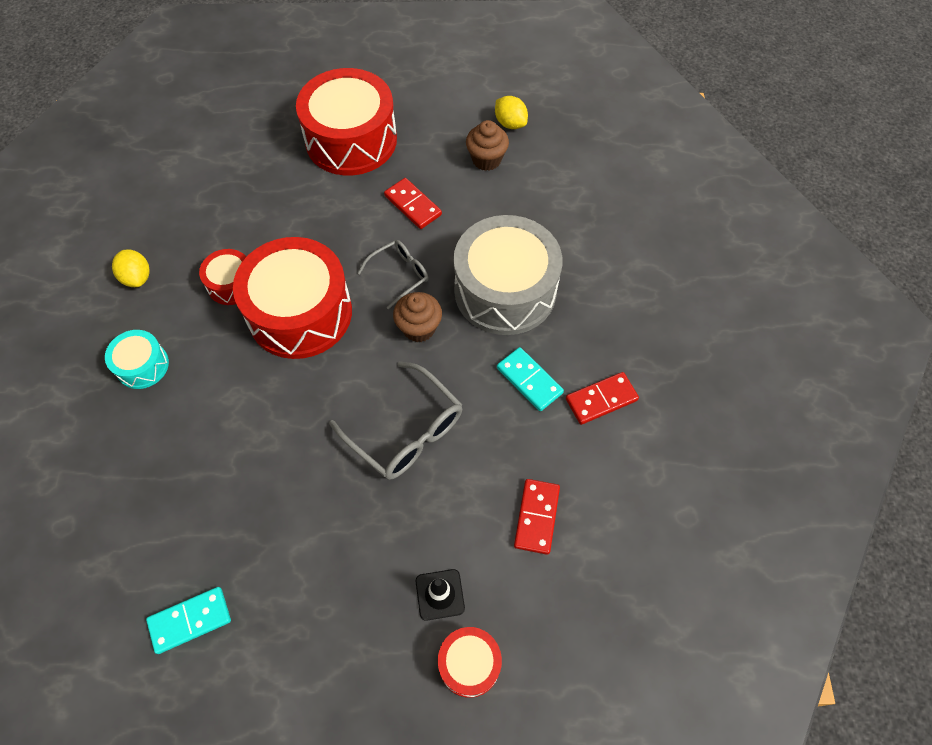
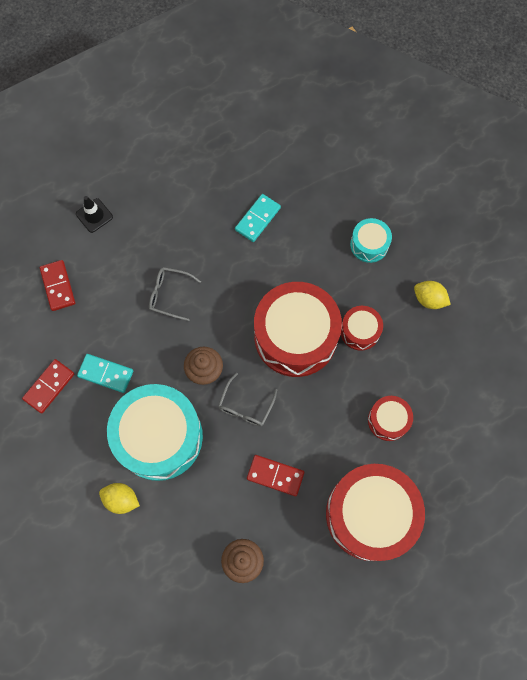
camera: 150 degrees right, 10 degrees up
(190, 620) = (223, 135): turquoise domino -> turquoise domino (258, 219)
(406, 431) = (169, 295): grey glasses -> grey glasses, size x0.61
(469, 664) = (59, 191): red drum -> red drum (388, 420)
(505, 290) = (159, 437): grey drum -> turquoise drum
(510, 123) = (245, 617): yellow lemon -> yellow lemon (121, 499)

